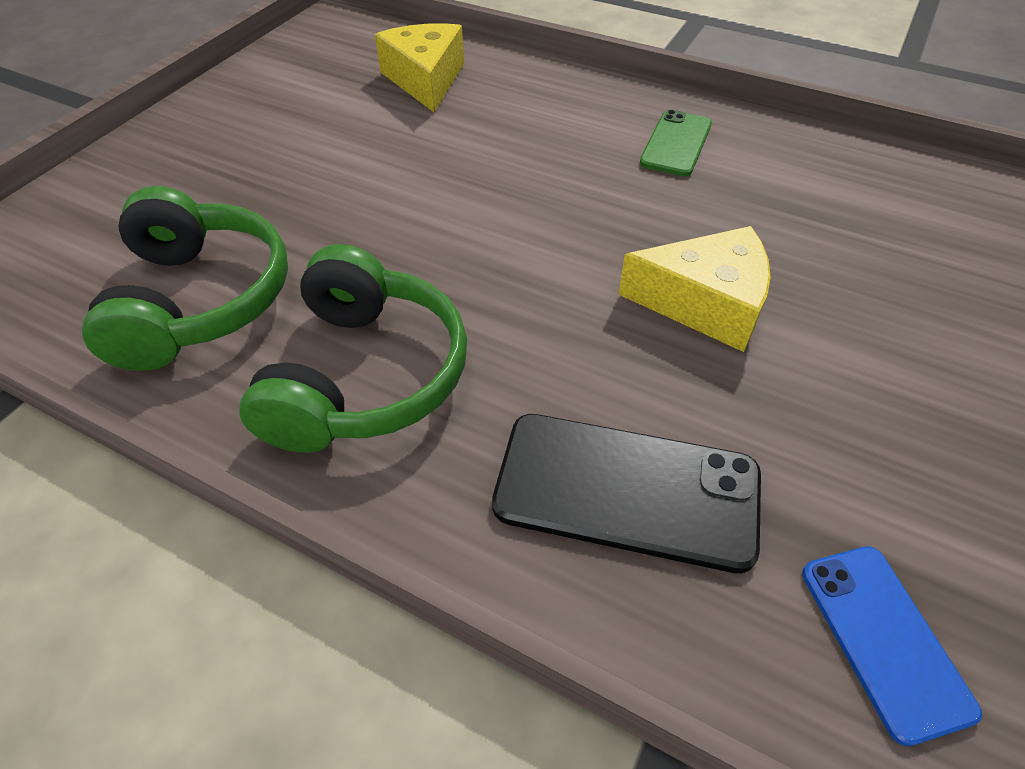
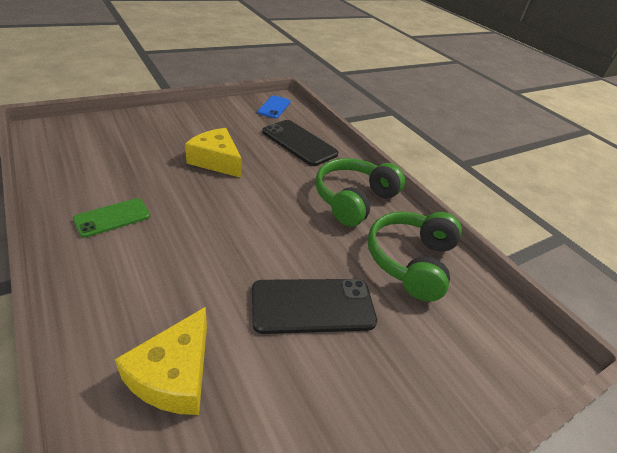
camera: 155 degrees left, 10 degrees down
(332, 174) = (313, 306): none -> black phone

